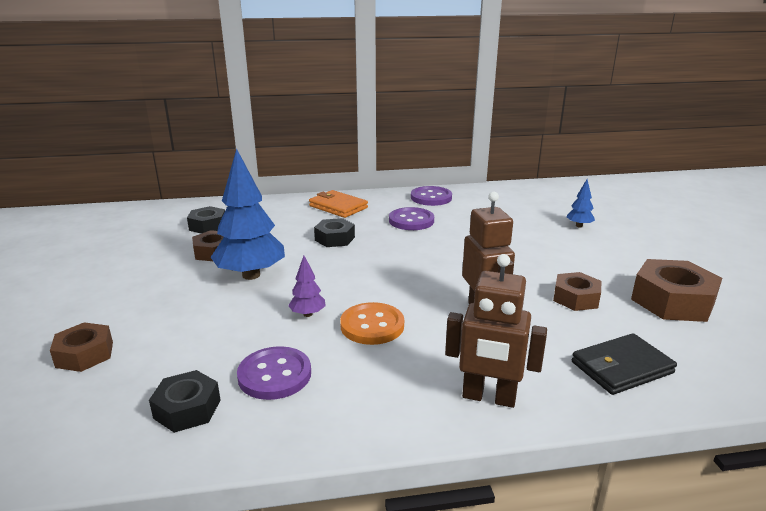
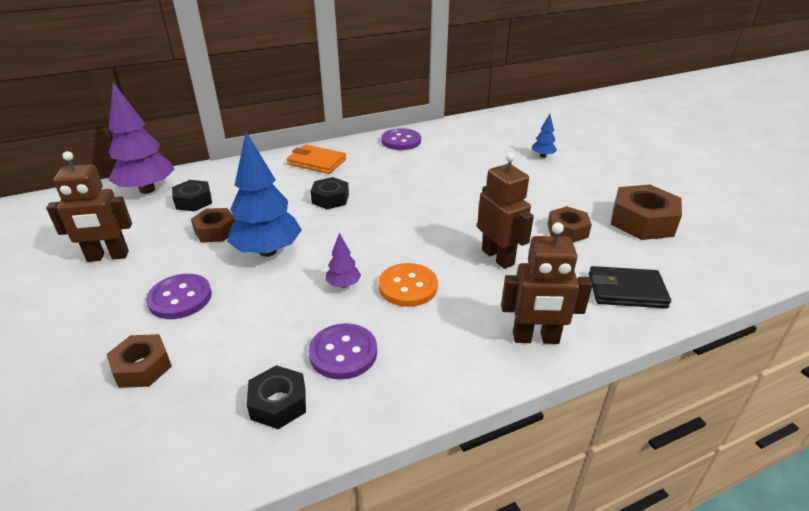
camera: 15 degrees left, 10 degrees up
(110, 260) = (108, 256): none -> brown robot
(173, 212) = (147, 190): none -> purple tree
(411, 221) = (394, 169): purple button -> purple button (180, 298)
(621, 367) = (626, 290): black wallet -> black wallet turned 45 degrees clockwise

